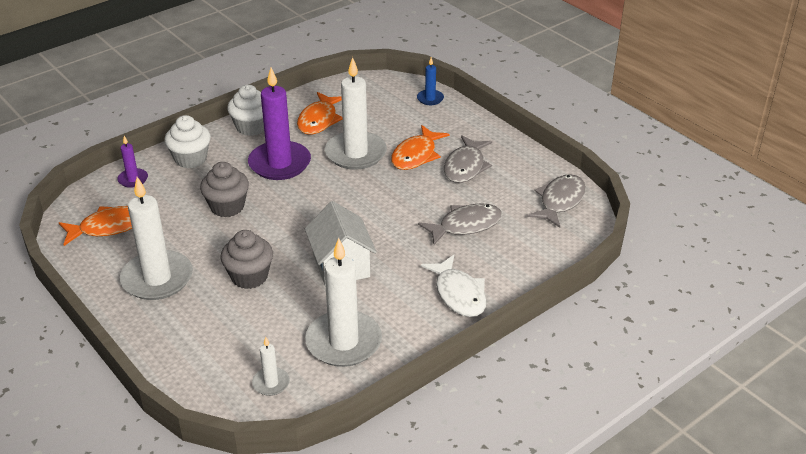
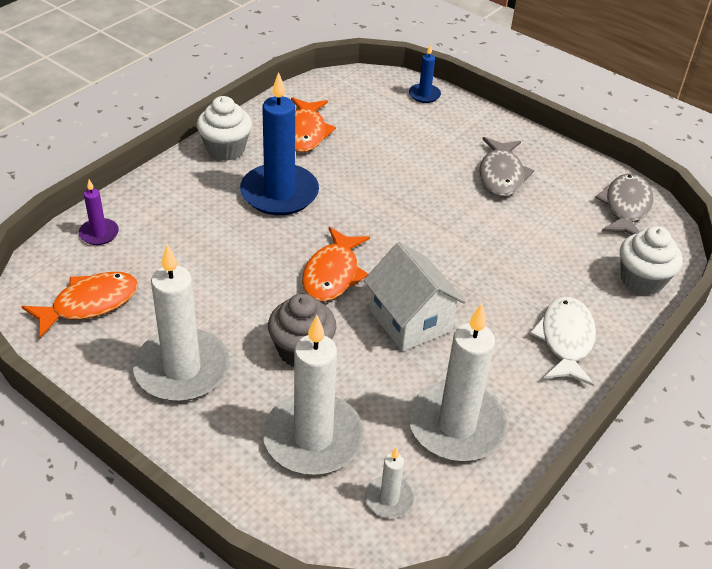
camera: 15 degrees left, 5 degrees up
(190, 159) = (164, 198): white cupcake -> white cupcake (641, 280)
(227, 207) = (236, 258): grey cupcake -> none
(279, 163) = (279, 193): purple candle -> blue candle
(355, 153) = (366, 171): white candle -> white candle (313, 438)
(416, 155) = (438, 166): orange fish -> orange fish (332, 274)
(458, 294) = (565, 340): white fish -> white fish turned 135 degrees counterclockwise
(465, 225) = (534, 250): grey fish -> none

